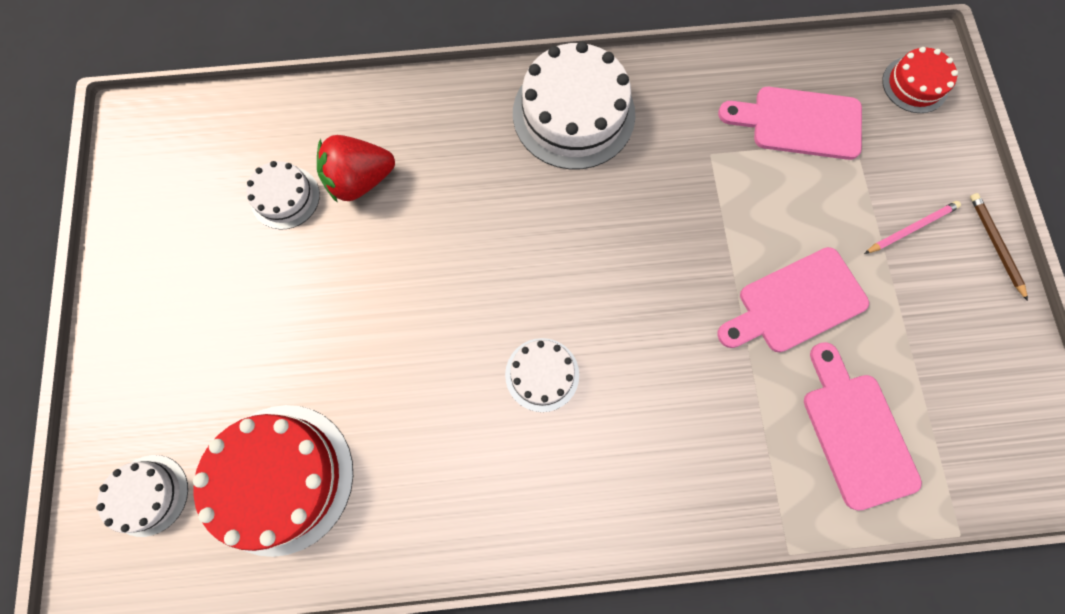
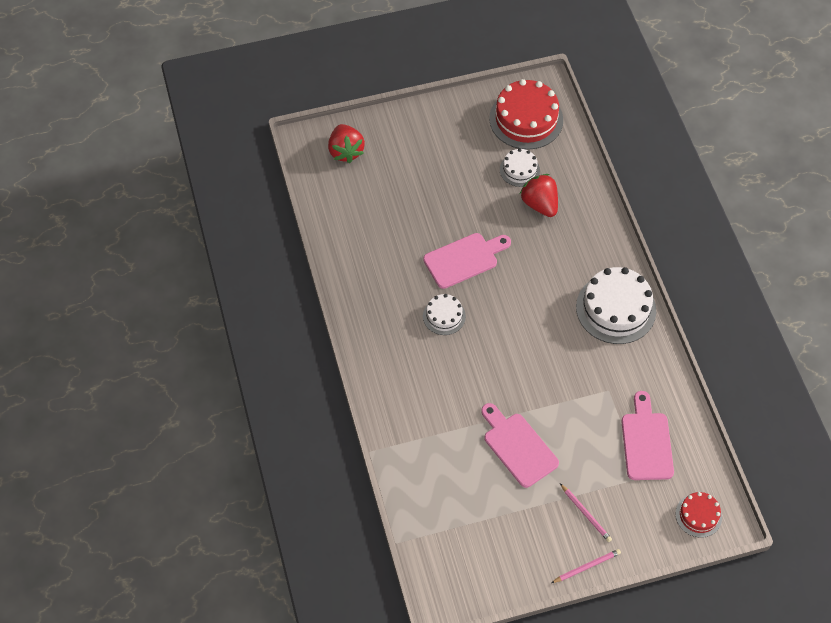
camera: 80 degrees right, 15 degrees down
(148, 495) = (346, 151): white cake -> red strawberry
(280, 478) = (364, 205): red cake -> red cake (526, 119)
(855, 432) = (444, 484): pink cutting board -> pink cutting board (464, 259)
(995, 245) = (586, 566): brown pencil -> pink pencil

